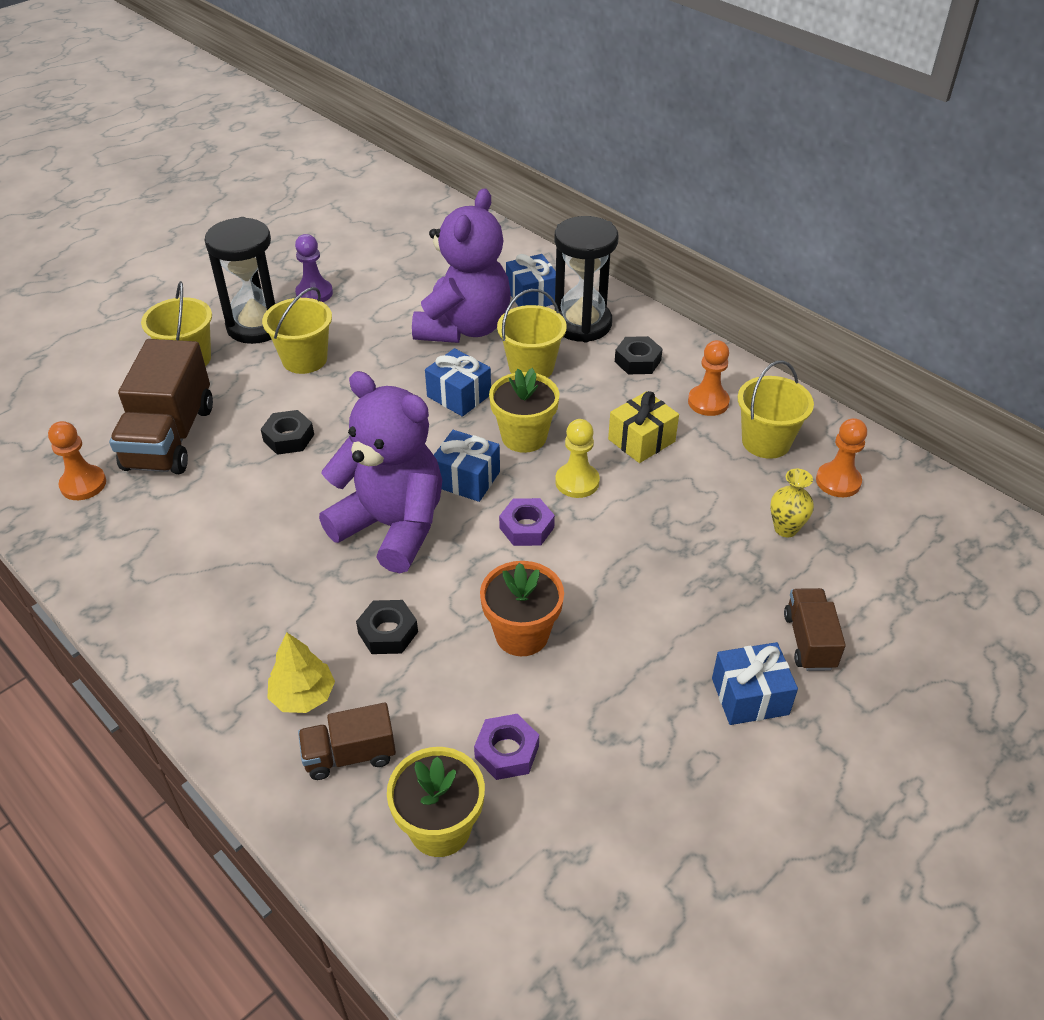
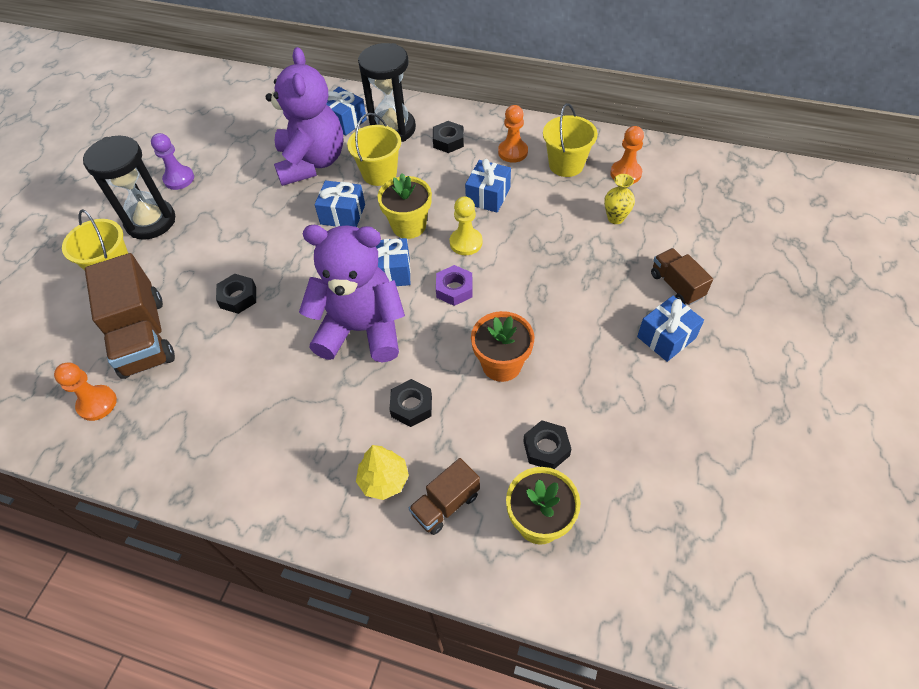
camera: 25 degrees left, 10 degrees up
(304, 359) = (208, 233): yellow bucket -> none
(507, 752) = (546, 448): purple nut -> black nut
(641, 440) = (488, 196): yellow gift -> blue gift

